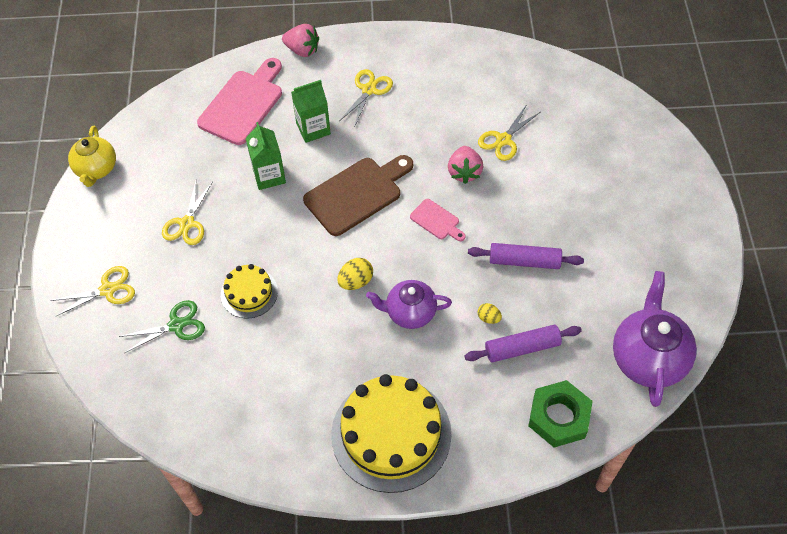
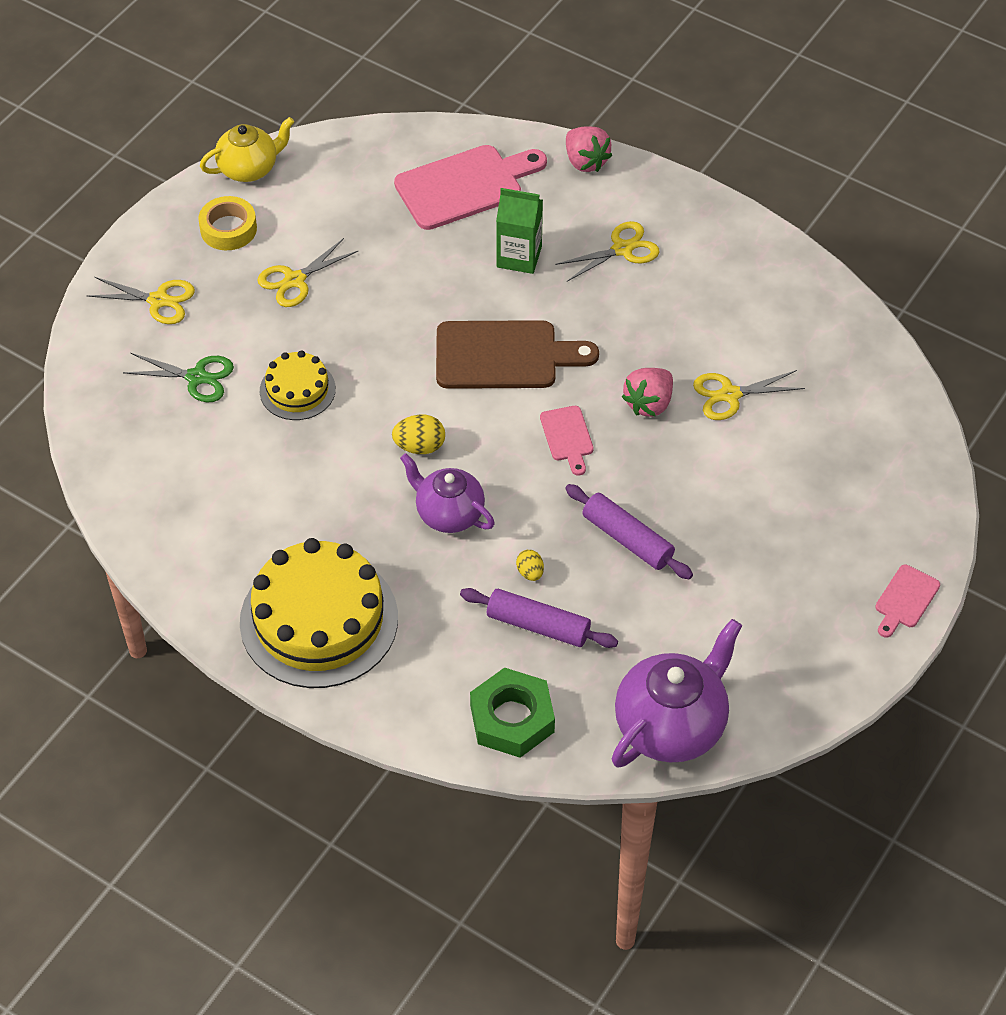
camera: 35 degrees right, 5 degrees down
(96, 169) = (249, 168): yellow teapot -> yellow teapot turned 150 degrees counterclockwise
(115, 216) = (228, 229): none -> yellow tape
(269, 176) = (425, 280): green carton -> none
(698, 200) = (905, 599): none -> pink cutting board

